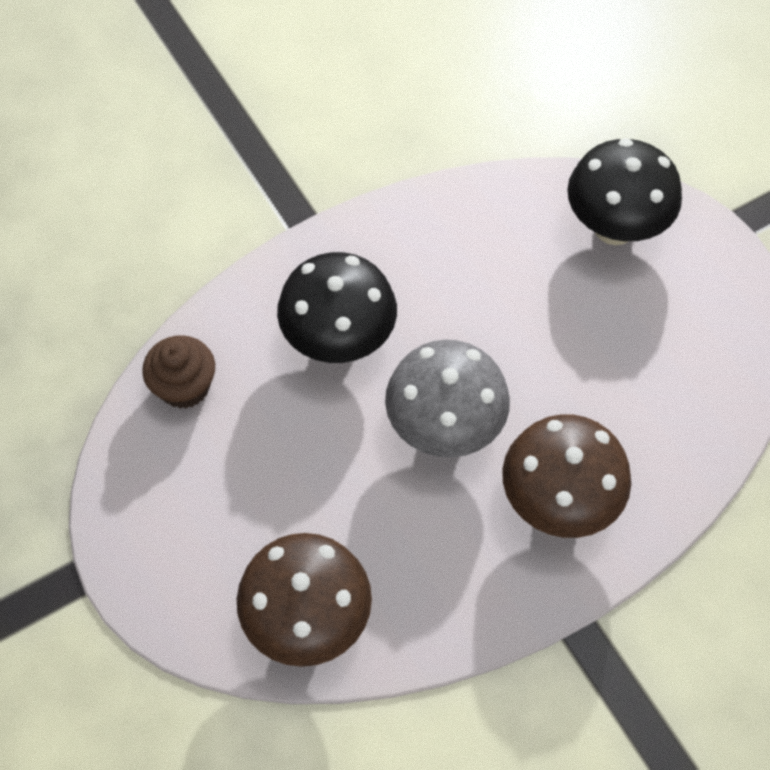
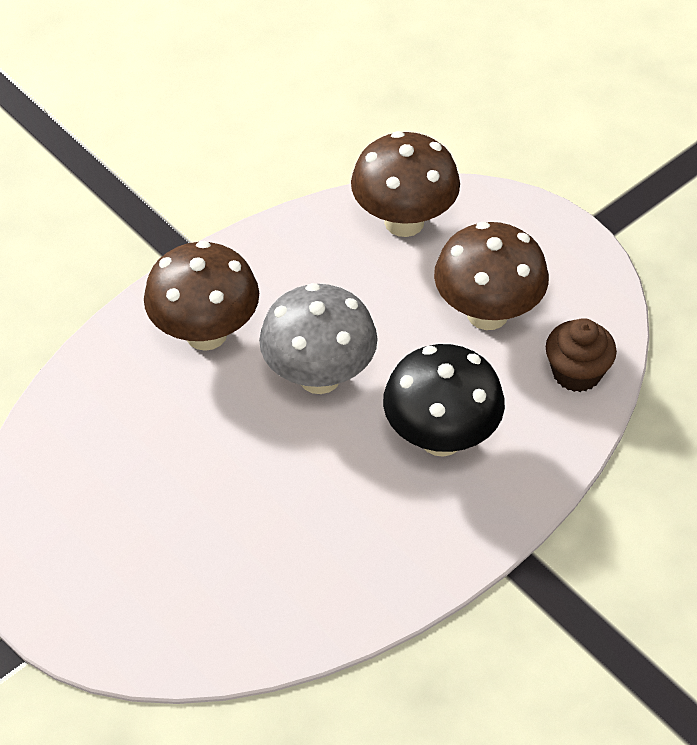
camera: 170 degrees right, 10 degrees down
(251, 473) = (487, 313): none -> brown mushroom
(614, 228) = (164, 609): black mushroom -> none

